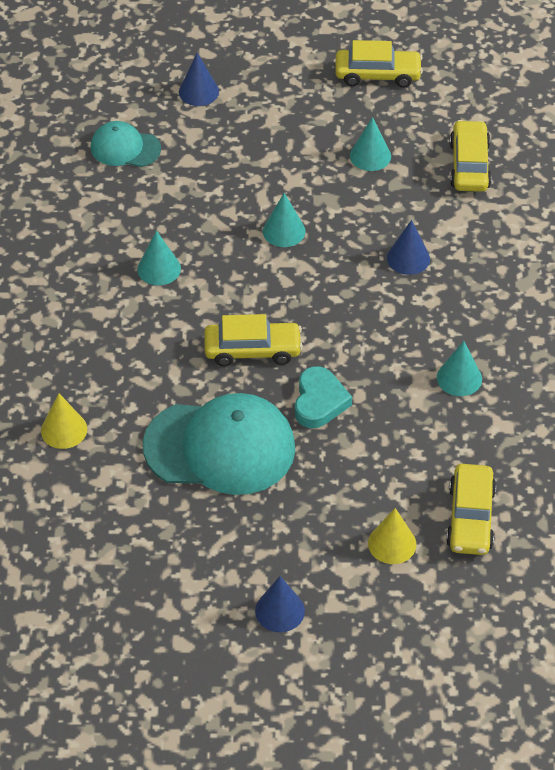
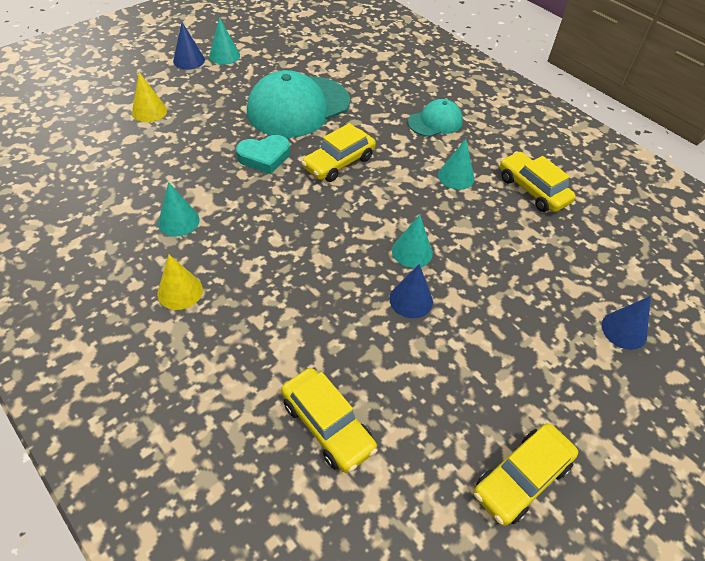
camera: 135 degrees right, 0 degrees up
(64, 430) = (390, 75): yellow cone -> yellow cone (180, 291)
(125, 148) = (594, 243): turquoise cap -> turquoise cap (435, 122)
(319, 401) = (264, 157): turquoise heart -> turquoise heart turned 75 degrees counterclockwise
(370, 156) = (423, 368): turquoise cone -> turquoise cone (224, 56)
(408, 258) = (297, 289): blue cone -> blue cone (411, 300)
(470, 518) = (107, 145): yellow car -> yellow car (532, 190)

